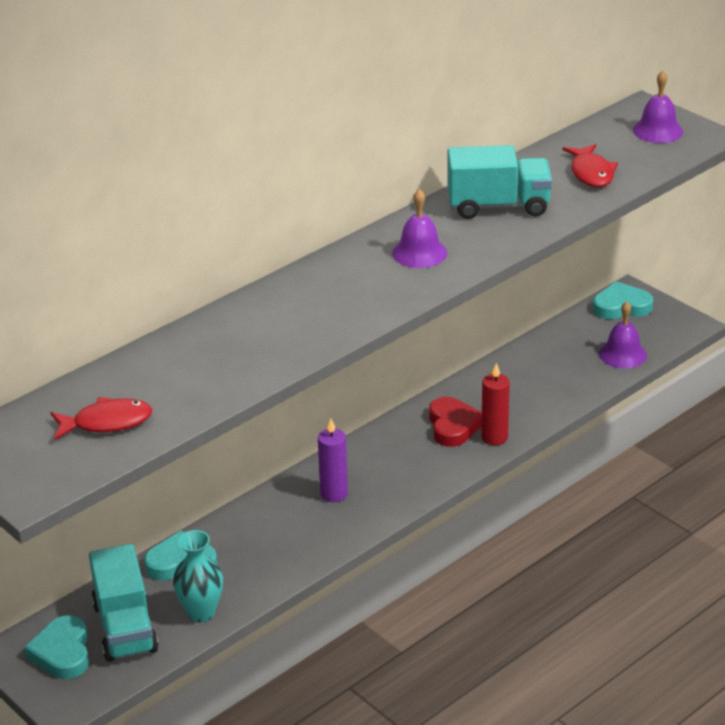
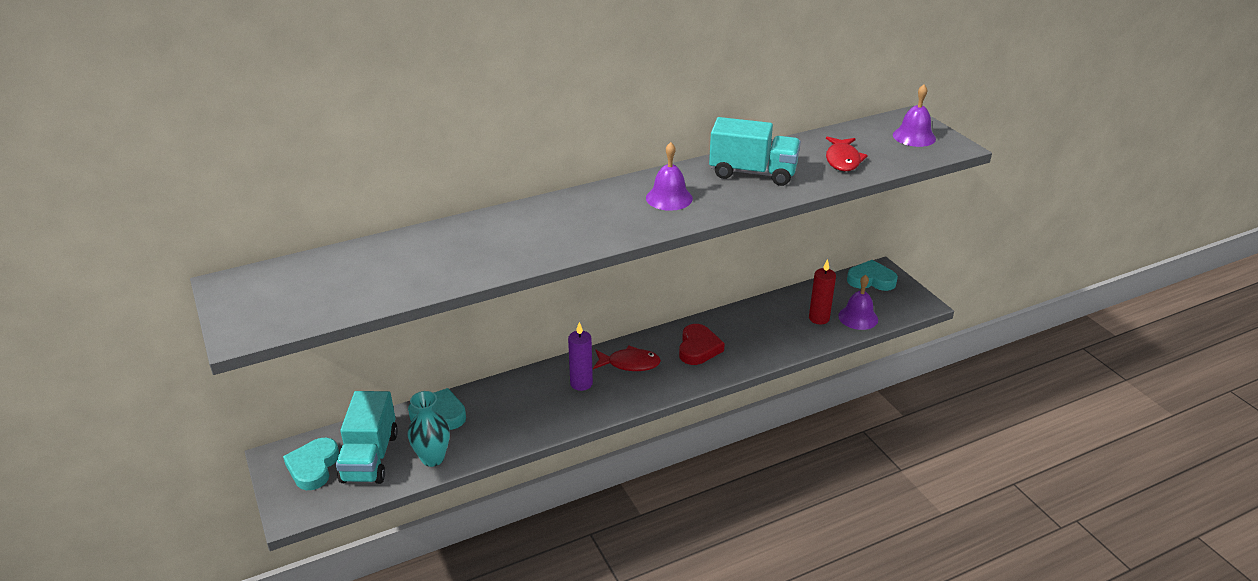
camera: 15 degrees right, 0 degrees up
(107, 422) = (339, 287): red fish -> red fish (630, 363)
(494, 437) = (727, 364): red candle -> red candle (819, 318)

